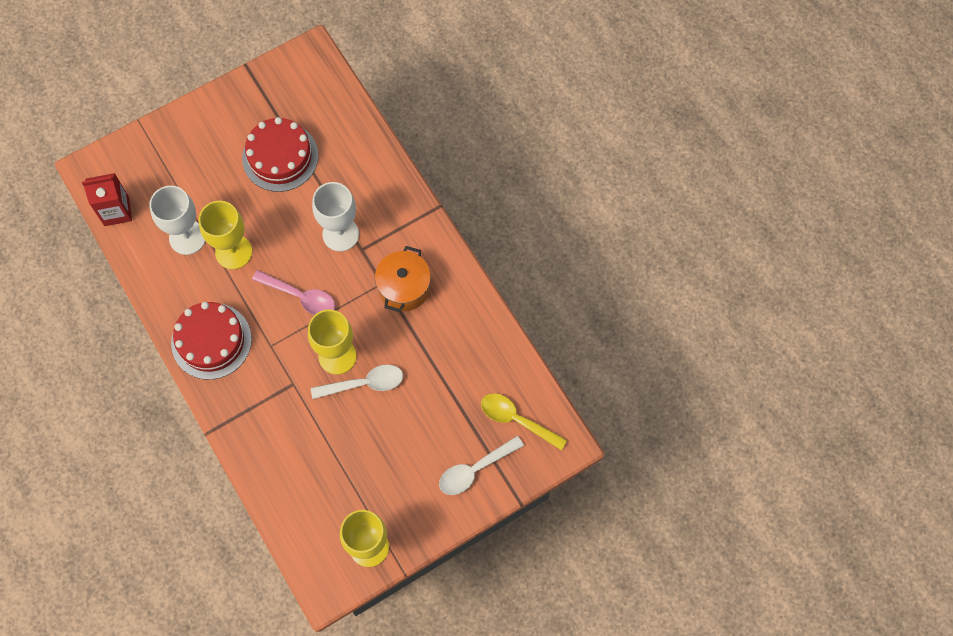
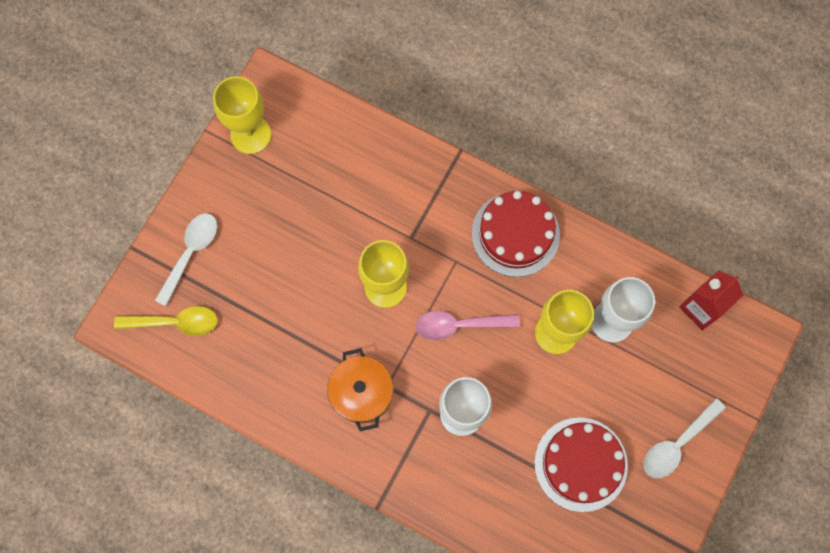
camera: 150 degrees right, 5 degrees up
(364, 383) = (343, 275): white spoon -> white spoon (677, 444)

